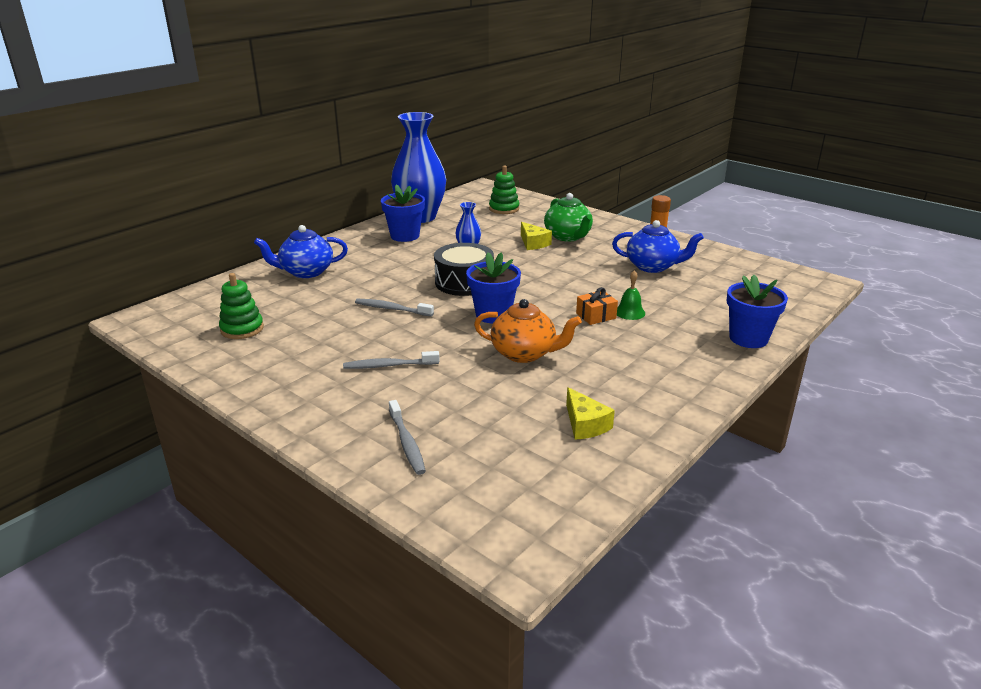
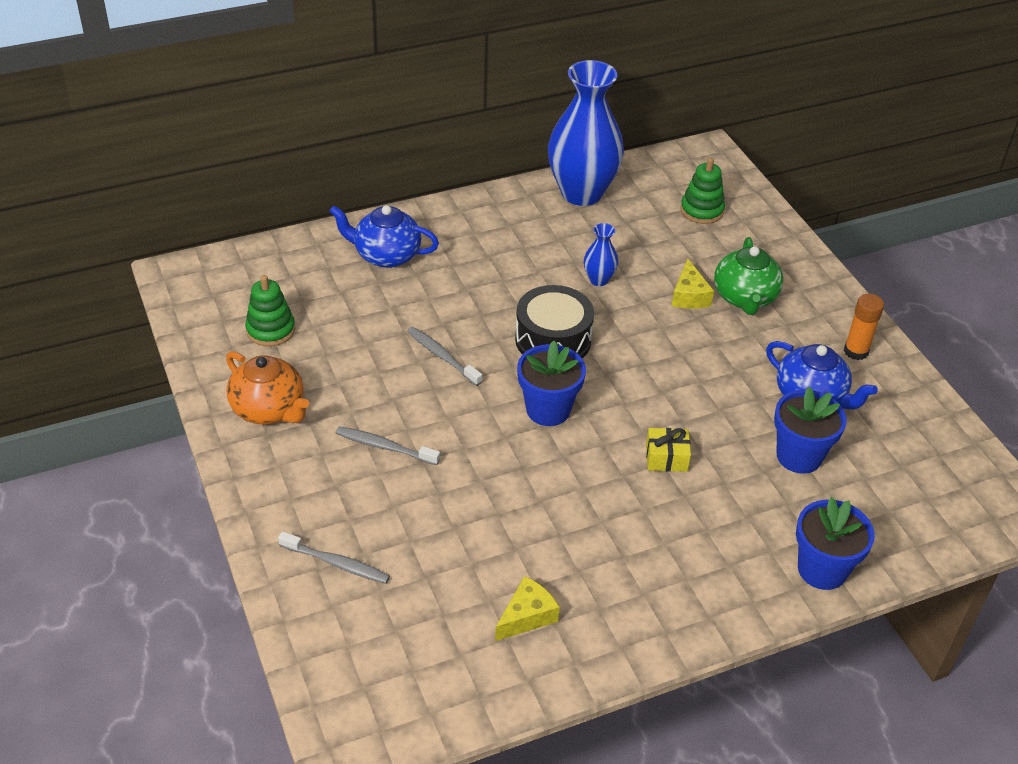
camera: 25 degrees right, 15 degrees up
(405, 236) = (539, 225): blue flower pot -> blue flower pot (799, 456)
(407, 443) = (337, 563): grey toothbrush -> grey toothbrush turned 75 degrees counterclockwise
(524, 353) = (539, 486): orange teapot -> orange teapot (269, 409)
(585, 424) = (527, 616): yellow cheese -> yellow cheese turned 135 degrees counterclockwise
(596, 316) = (666, 458): orange gift -> yellow gift
(629, 312) = (712, 468): green bell -> none

